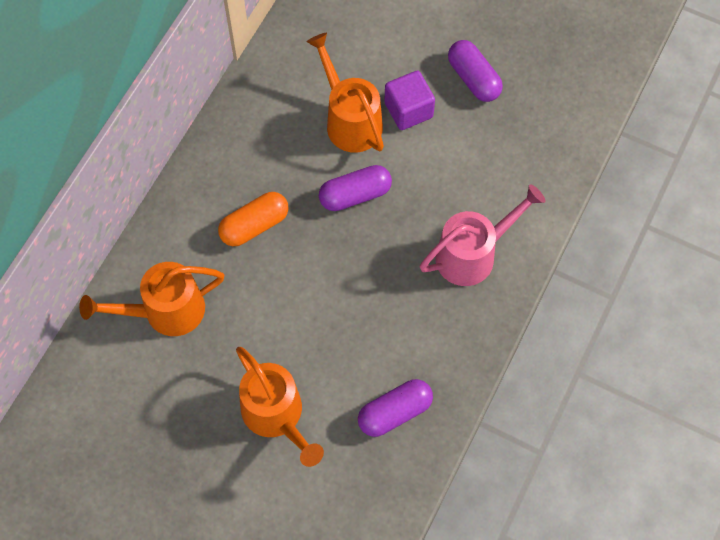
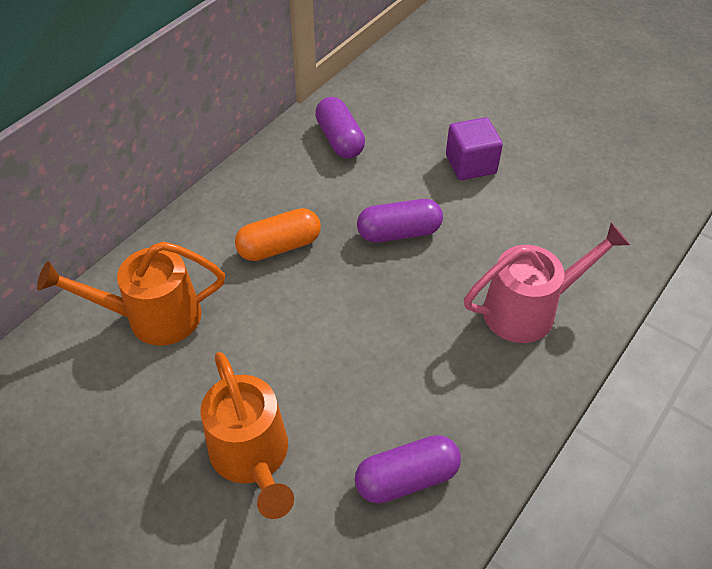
camera: 10 degrees right, 15 degrees down
(349, 120) = (405, 165): orange watering can -> none
(473, 78) = (544, 146): purple capsule -> purple capsule (340, 139)

